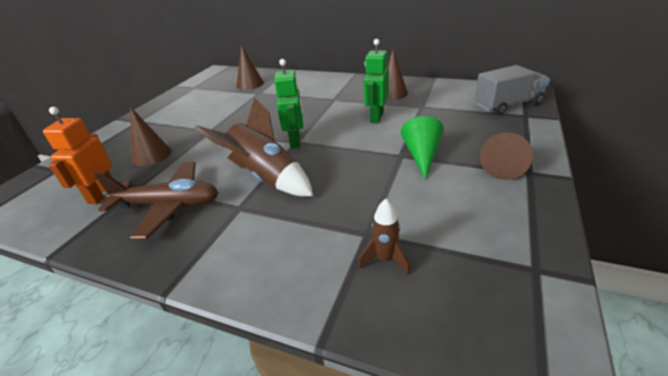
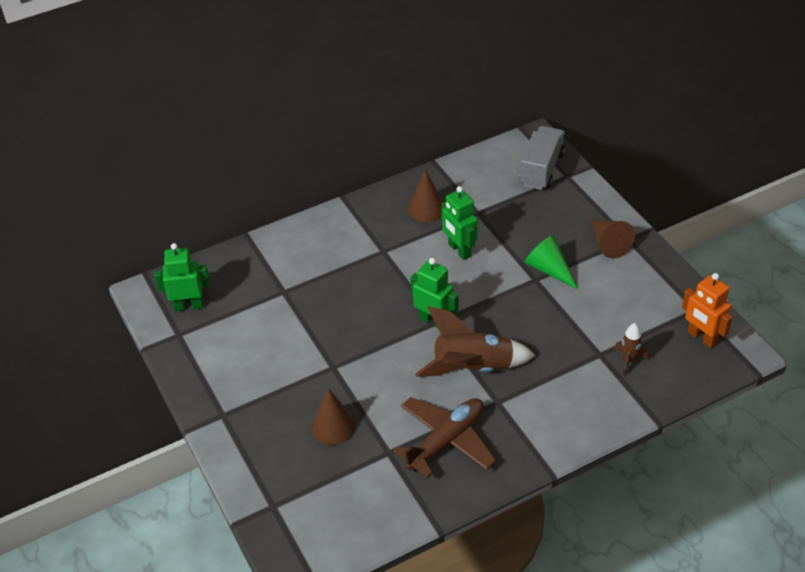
camera: 50 degrees left, 10 degrees up
(102, 194) = (373, 480): orange robot -> orange robot (702, 338)
(218, 81) = (189, 306): none -> green robot
(250, 84) = (244, 285): brown cone -> none

